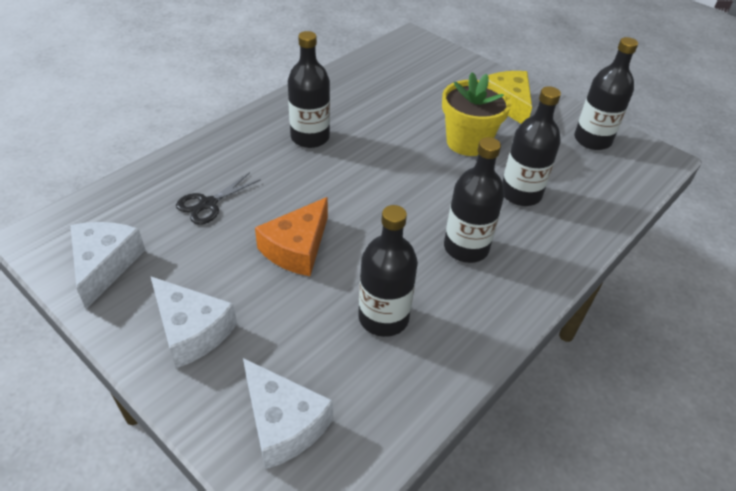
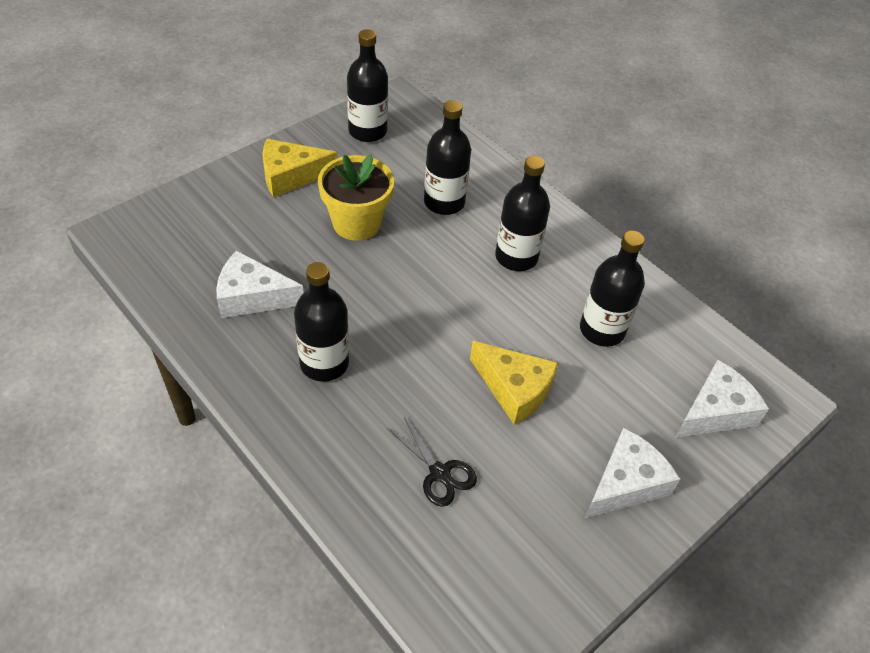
camera: 85 degrees left, 5 degrees up
(105, 265) = (538, 577): white cheese -> white cheese (252, 297)
(297, 248) = (514, 389): orange cheese -> yellow cheese

